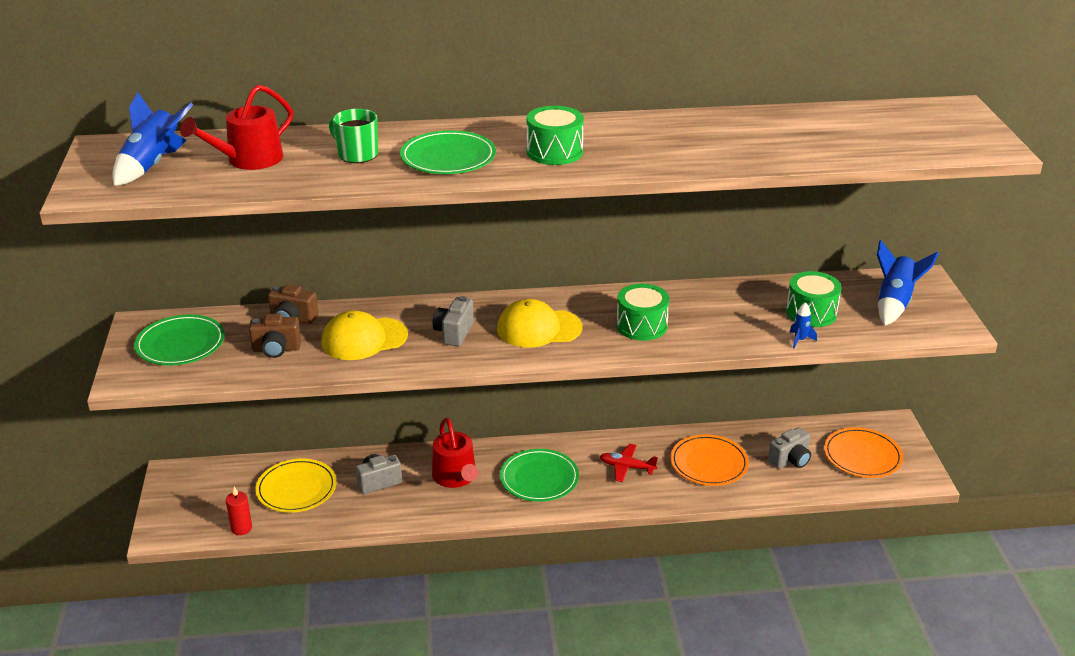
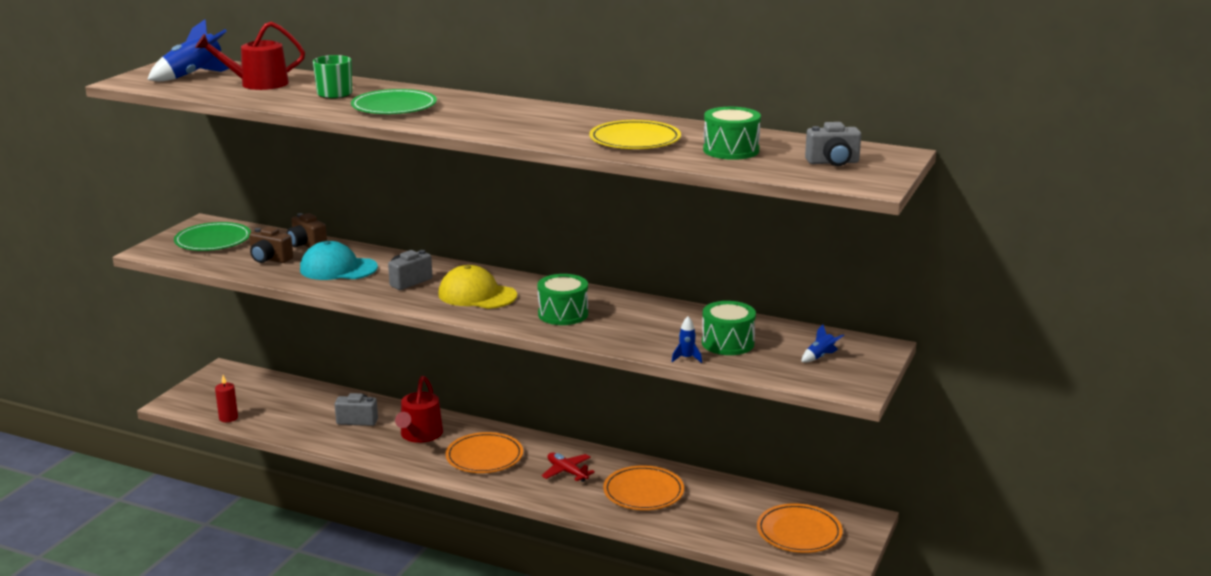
camera: 30 degrees right, 10 degrees down
(296, 489) = (295, 405): yellow plate -> yellow plate (635, 140)
(364, 339) = (338, 269): yellow cap -> turquoise cap
(539, 478) = (484, 456): green plate -> orange plate
(554, 152) = (478, 118): green drum -> green drum (731, 150)
(790, 460) = (723, 513): grey camera -> grey camera (833, 162)
(894, 303) = (820, 356): blue rocket -> blue rocket, size x0.48

